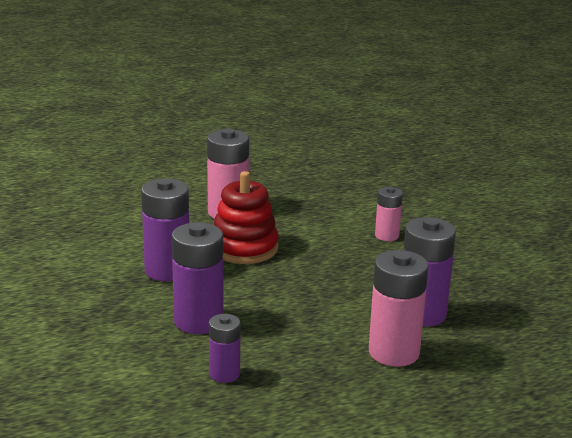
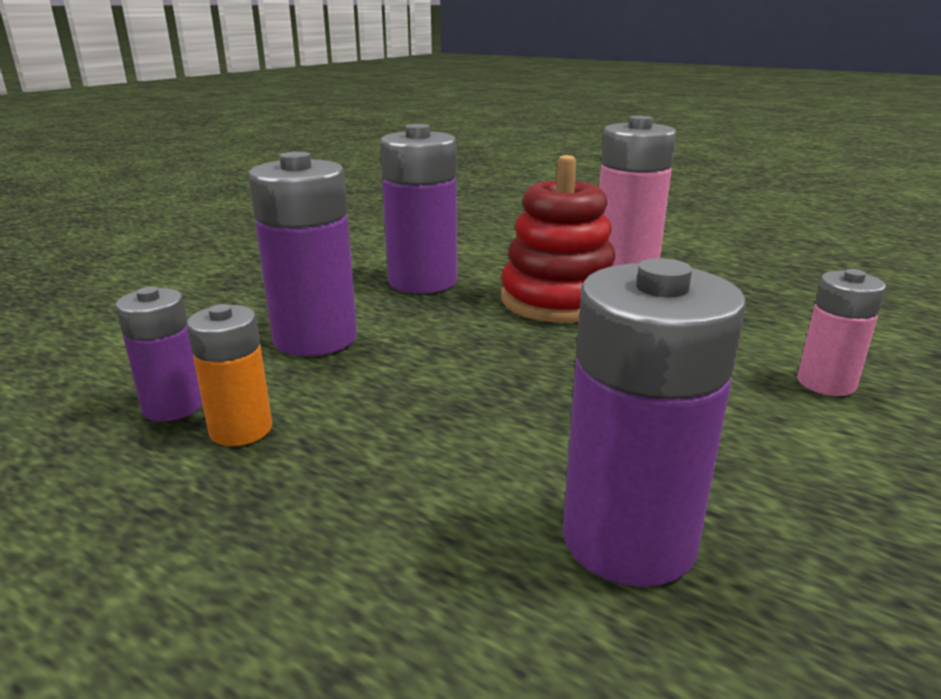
camera: 55 degrees right, 0 degrees up
(268, 362) = (241, 429): none -> orange battery
(393, 352) = (415, 563): pink battery -> none

